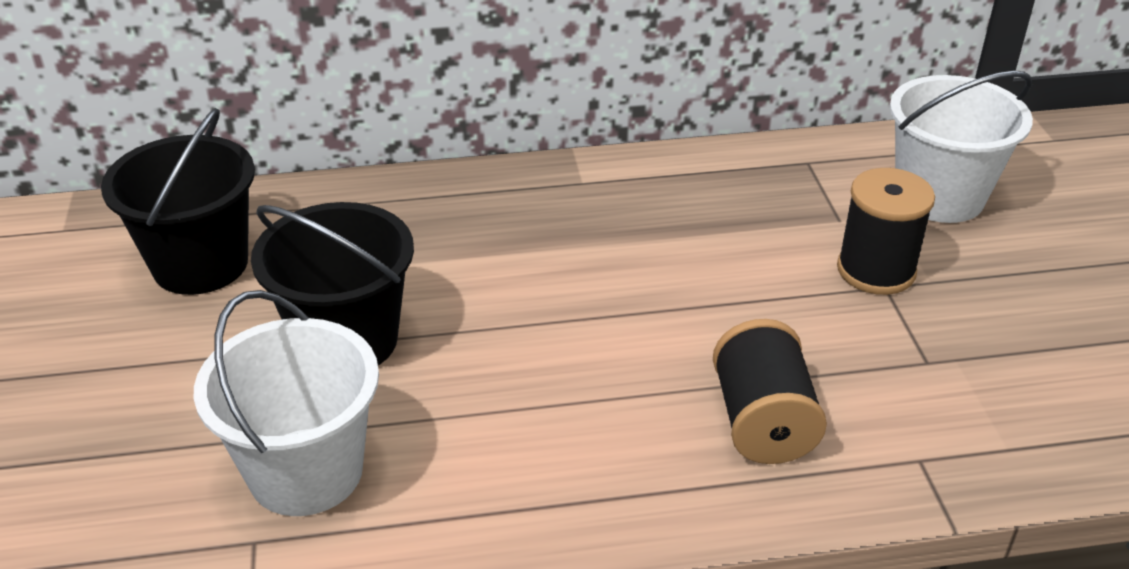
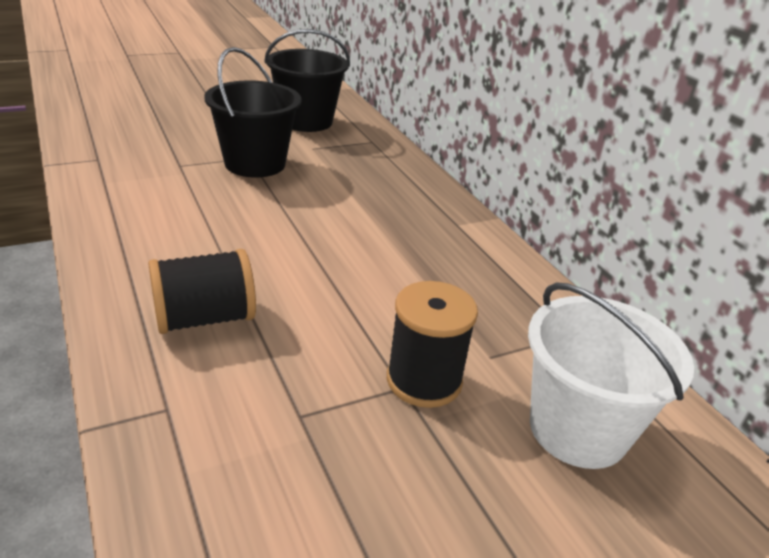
camera: 70 degrees right, 5 degrees down
(306, 471) = (147, 165): white bucket -> none

